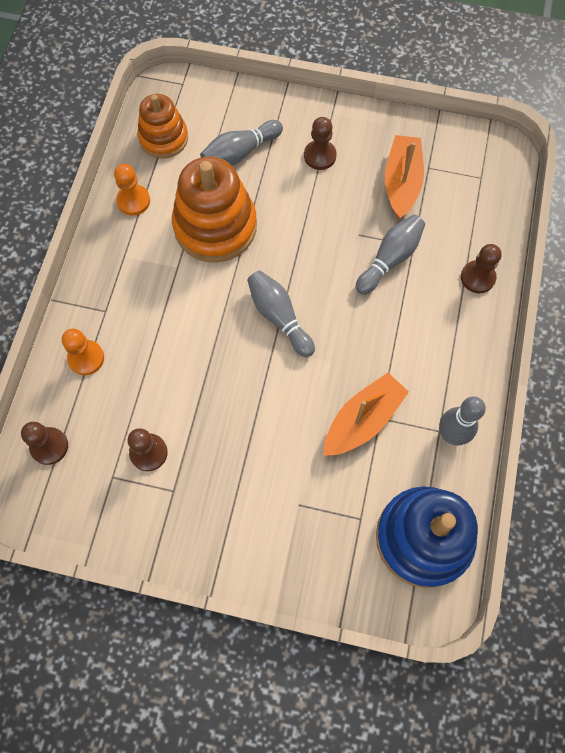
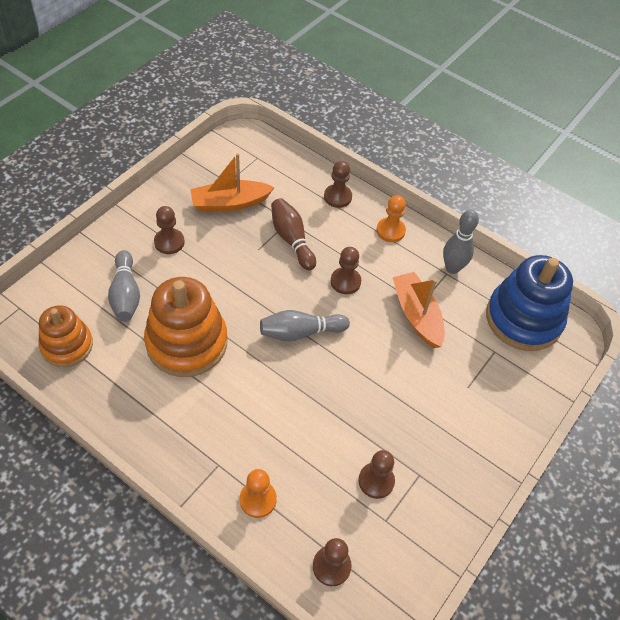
camera: 70 degrees left, 15 degrees down
(133, 201) = (117, 396): orange pawn -> orange pawn (390, 231)
(366, 332) = (345, 282): none -> brown pawn
(390, 259) = (292, 240): grey bowling pin -> brown bowling pin
(401, 182) = (230, 203): orange boat -> orange boat turned 45 degrees counterclockwise

